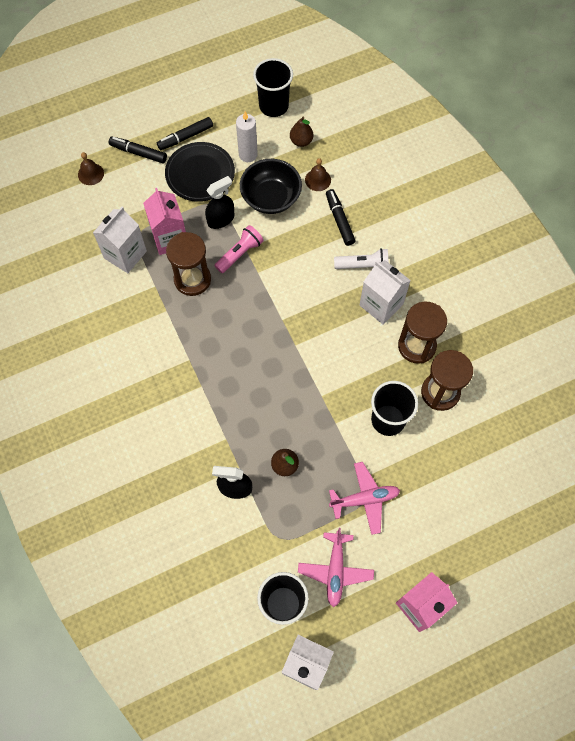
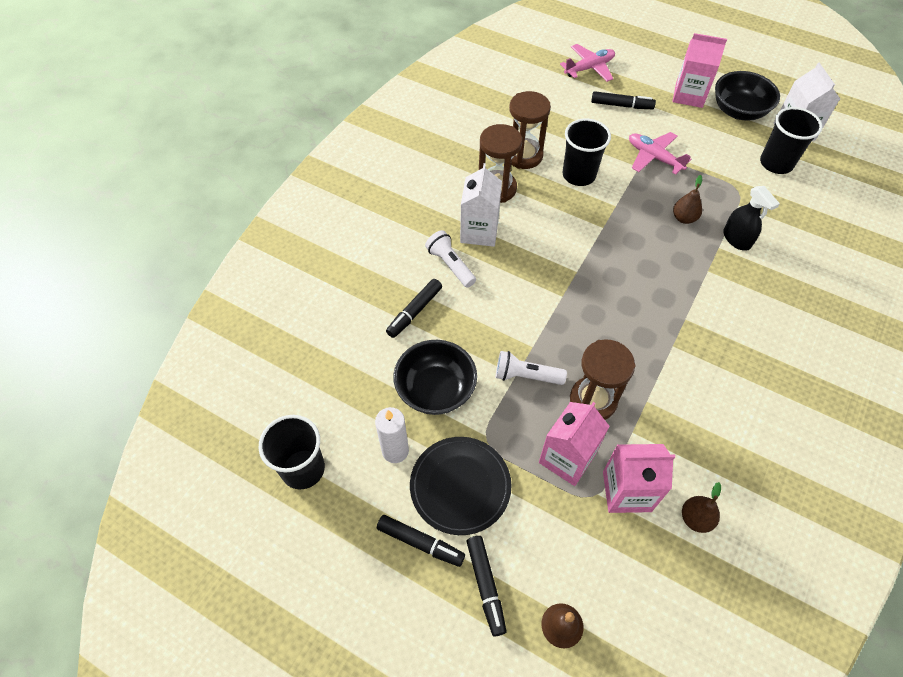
camera: 125 degrees left, 10 degrees down
(125, 254) = (626, 491): white carton -> pink carton
(221, 219) = (501, 421): black spray bottle -> none
(240, 253) = (526, 376): pink flashlight -> white flashlight
(301, 141) = (337, 406): brown pear -> brown pear (695, 518)
(318, 180) = (379, 359): brown bell -> none
(335, 570) = (720, 148): pink plane -> pink plane (589, 68)
(368, 635) = (738, 111): none -> black bowl
(448, 527) = (621, 105): none -> black marker

